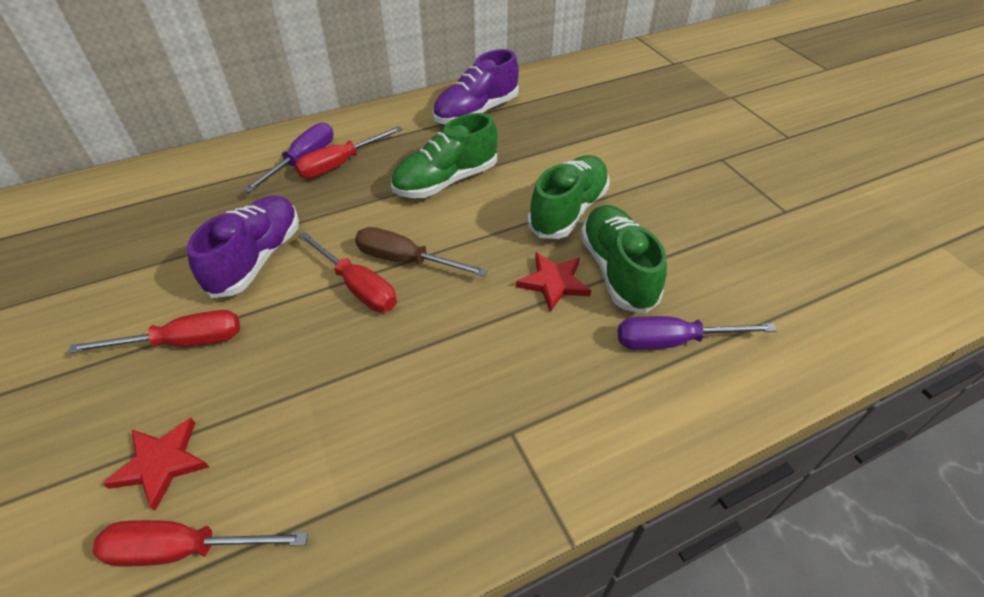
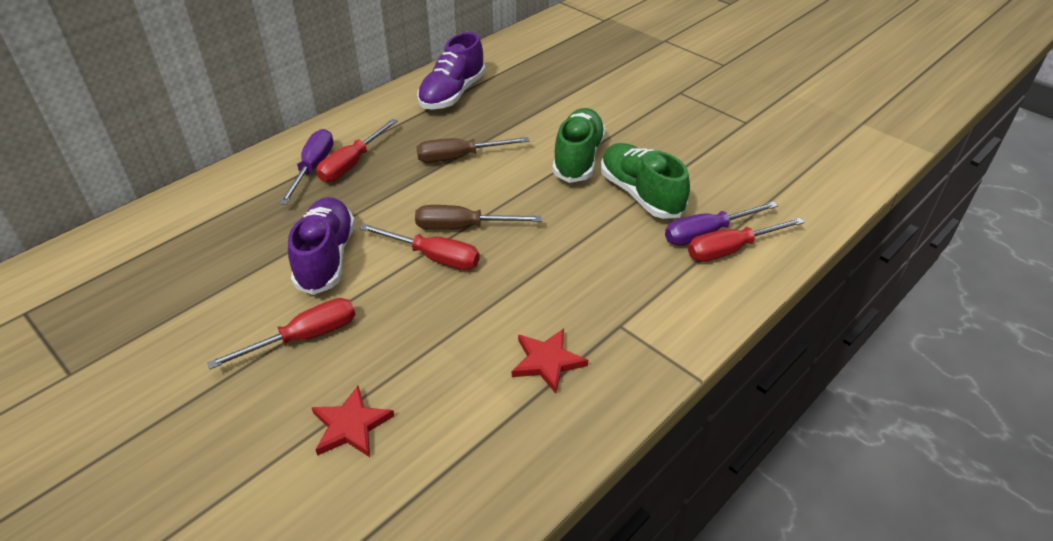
camera: 20 degrees left, 5 degrees down
(185, 549) = (413, 472): red screwdriver -> red screwdriver (731, 249)
(446, 181) = (459, 157): green shoe -> brown screwdriver
(553, 282) = (596, 215): red star -> red star (547, 361)

